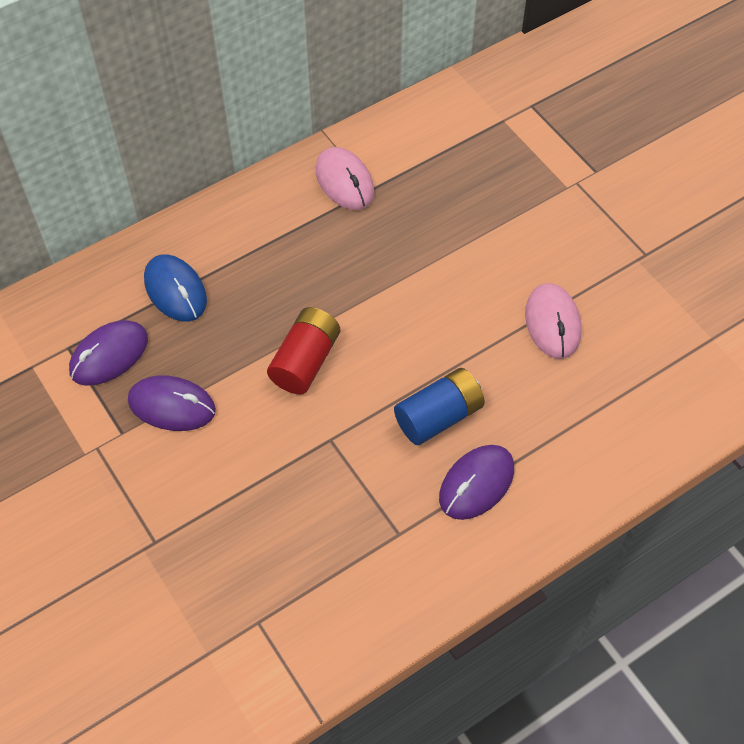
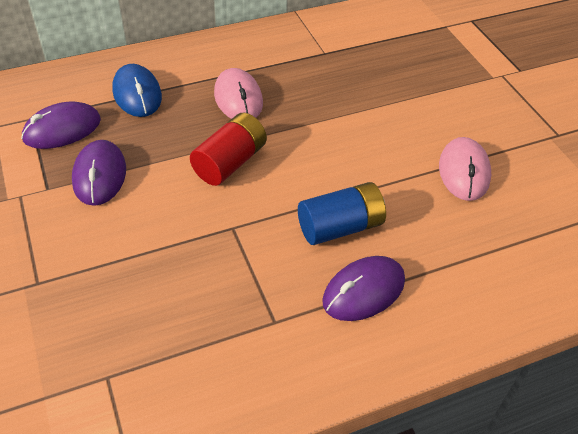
camera: 10 degrees right, 10 degrees down
(172, 406) = (99, 175): purple mouse -> purple mouse turned 60 degrees clockwise
(344, 181) = (303, 45): pink mouse -> pink mouse (238, 98)

